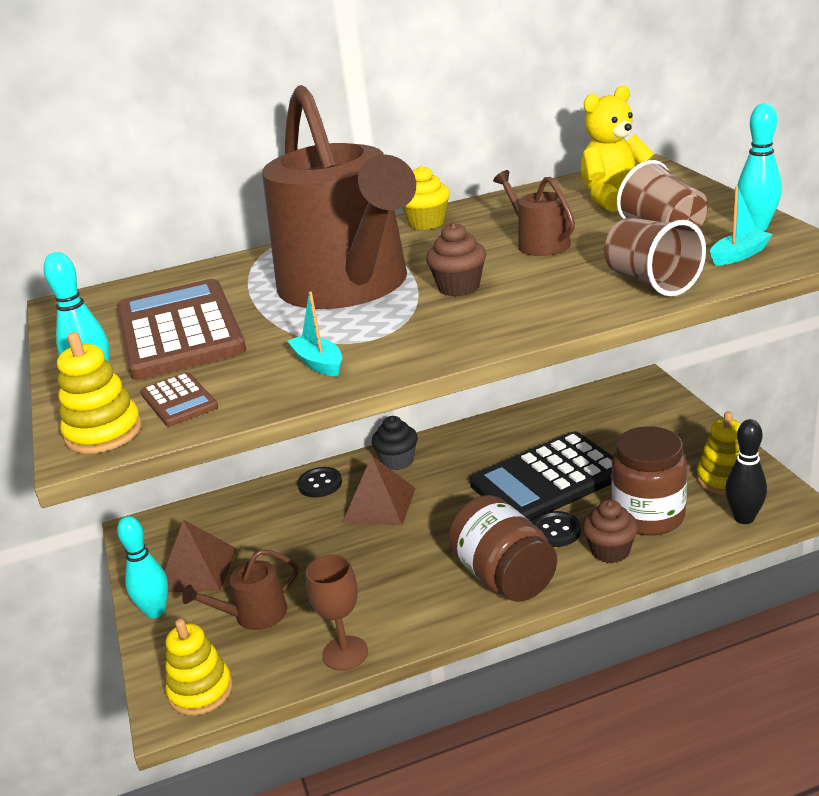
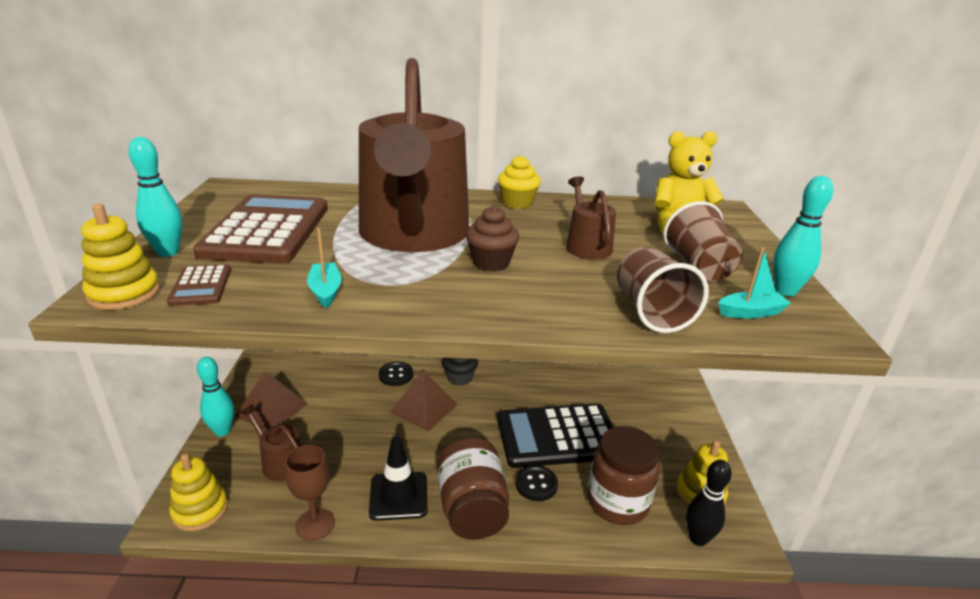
camera: 15 degrees right, 0 degrees up
(254, 614) = (280, 462): brown watering can -> brown watering can turned 45 degrees clockwise
(417, 595) = (398, 496): none -> black traffic cone
(610, 551) = (568, 521): brown cupcake -> none

